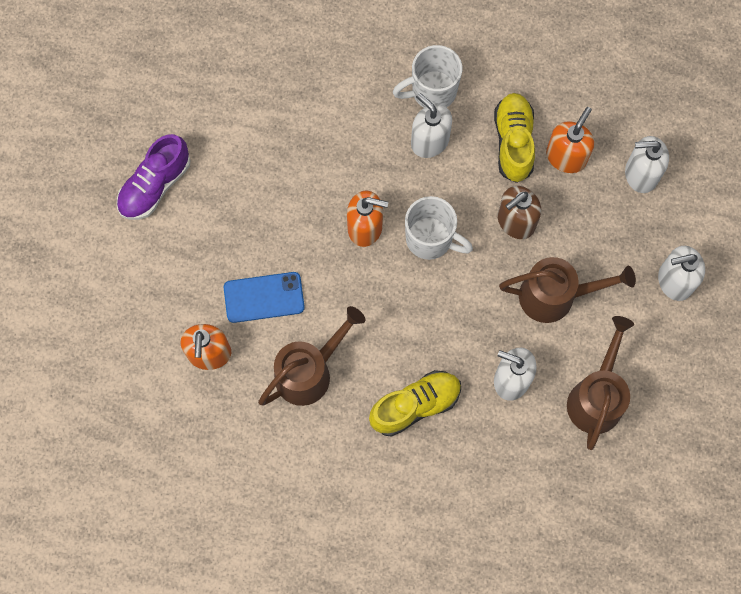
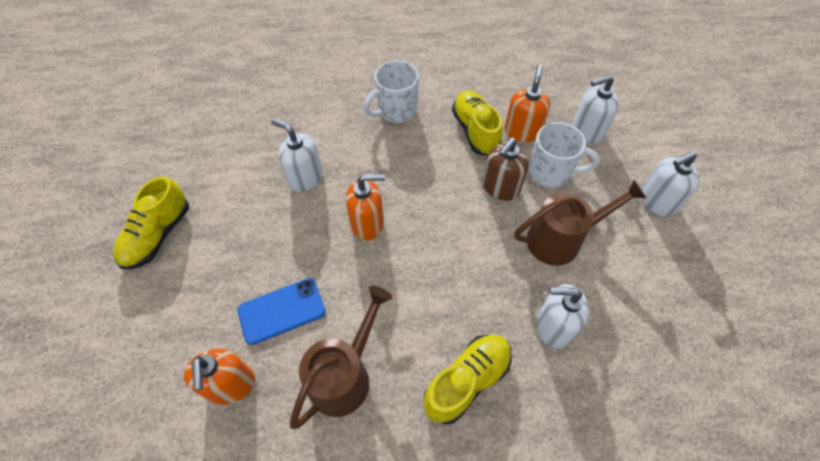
camera: 15 degrees left, 15 degrees down
(155, 186) = (158, 235): purple shoe -> yellow shoe
(429, 141) = (405, 145): white soap dispenser -> white soap dispenser (305, 178)
(430, 239) = (430, 219): white mug -> white mug (550, 173)
(596, 396) = (641, 321): brown watering can -> none

